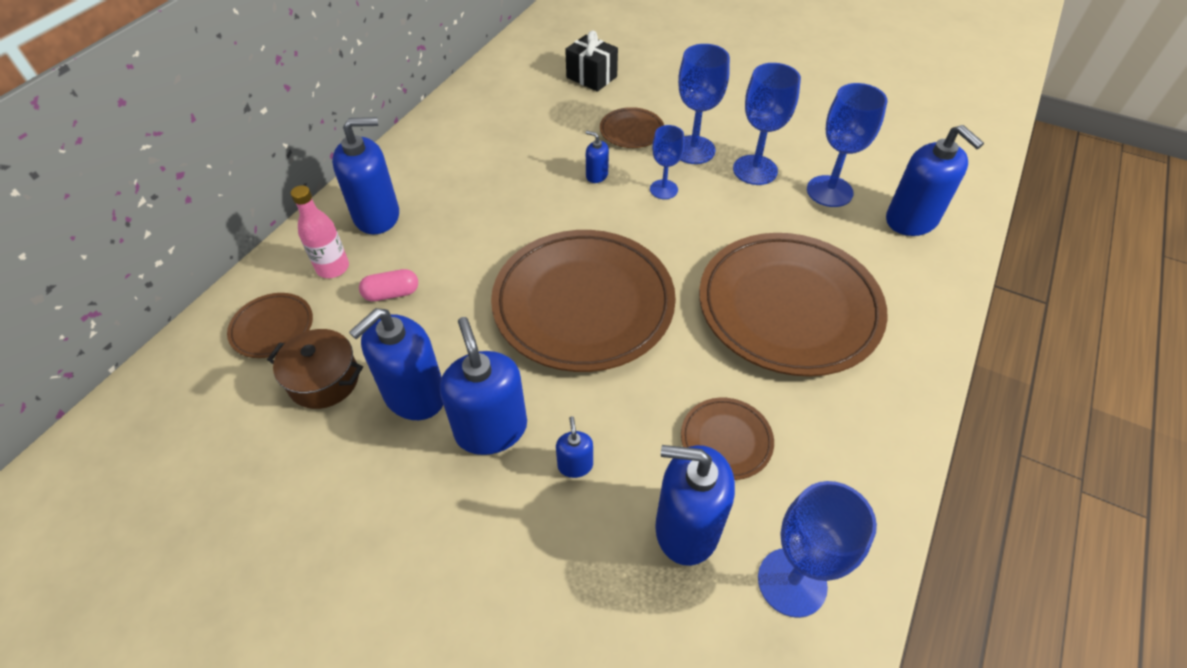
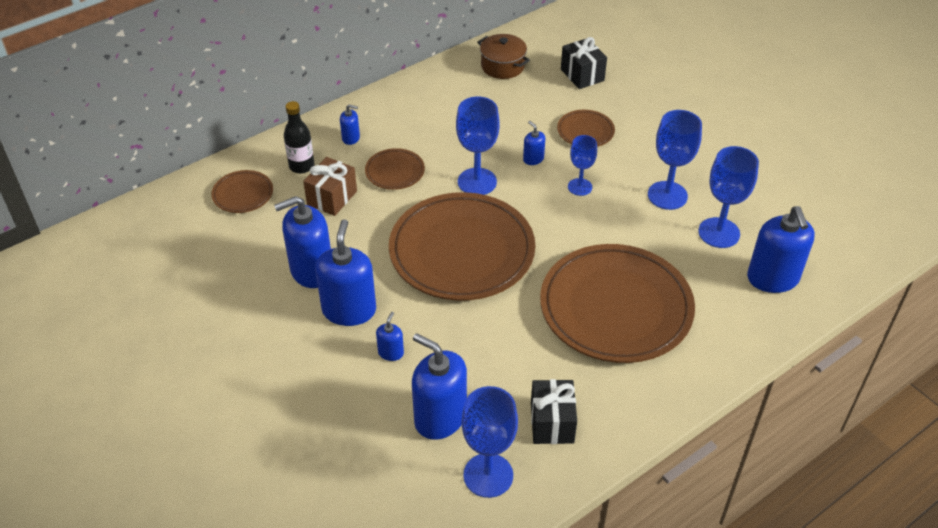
camera: 25 degrees right, 5 degrees down
(324, 380) = (259, 240): brown pot -> brown pot (502, 66)
(333, 268) = (301, 166): pink bottle -> black bottle
(377, 216) = (351, 138): blue soap dispenser -> blue soap dispenser, size x0.47
(391, 294) = (332, 198): pink capsule -> brown gift
(693, 150) = (627, 163): blue goblet -> blue goblet (477, 182)
(726, 440) = (503, 377): brown plate -> brown plate (395, 172)
(816, 476) = (552, 423): none -> black gift

